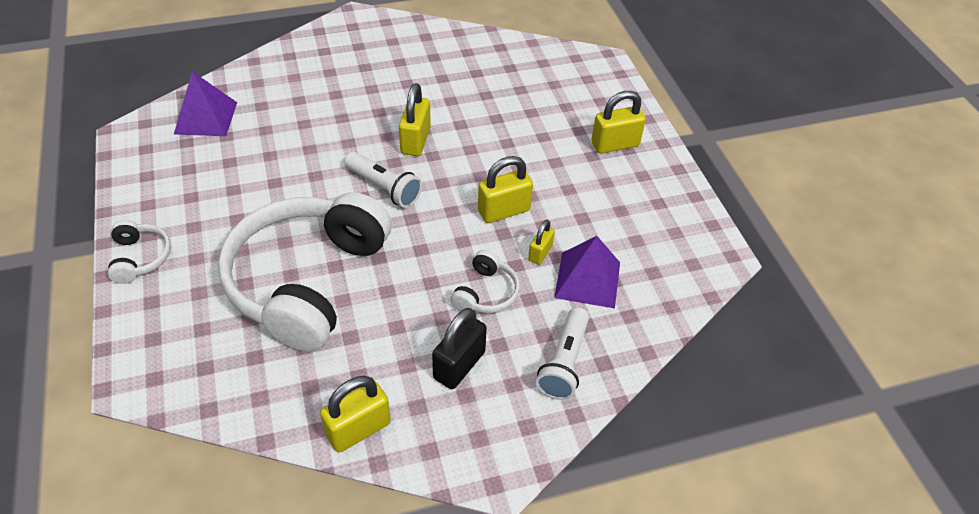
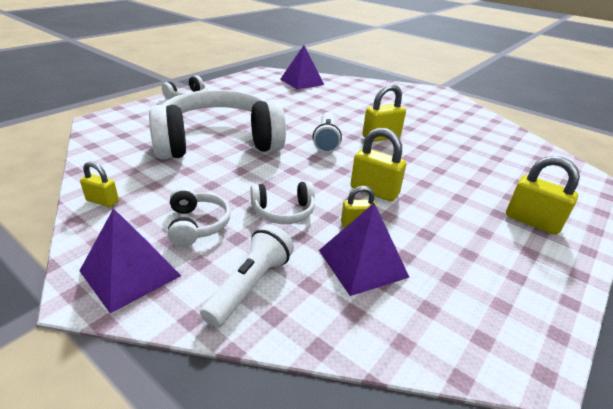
camera: 55 degrees right, 15 degrees down
(358, 429) = (102, 201): yellow padlock -> yellow padlock, size x0.60
(459, 365) = (197, 225): black padlock -> white headphones
(495, 437) = (130, 273): none -> purple pyramid
(564, 362) = (250, 285): white flashlight -> white flashlight turned 135 degrees clockwise

